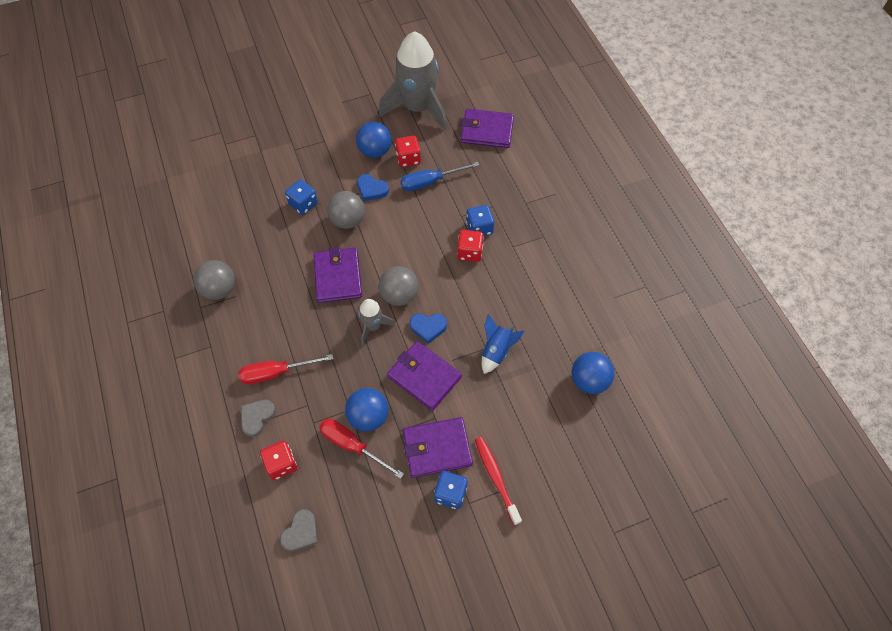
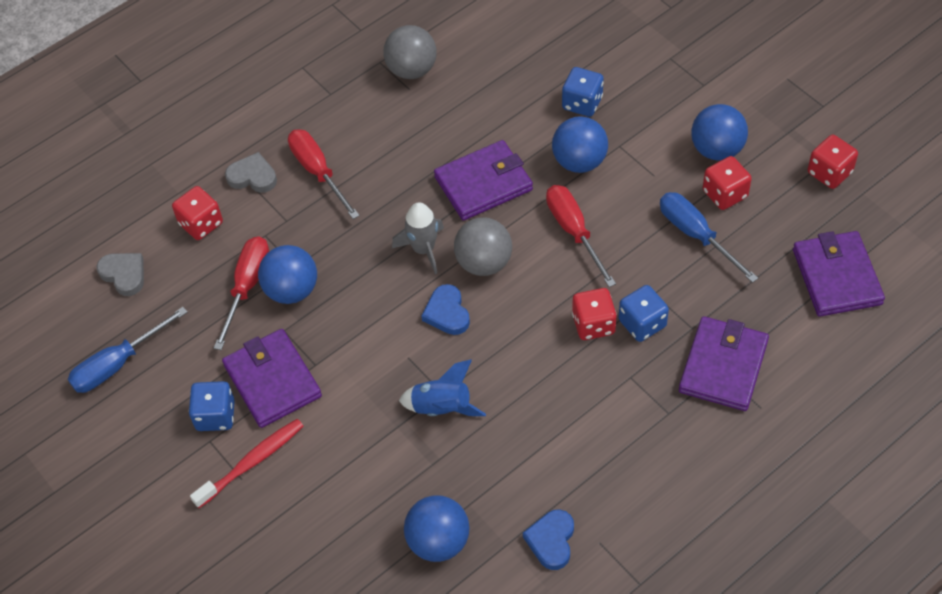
camera: 75 degrees right, 5 degrees down
(301, 532) = (124, 274): grey heart -> grey heart turned 150 degrees counterclockwise
(348, 220) = (579, 161): grey ball -> blue ball
(371, 189) = (646, 169): blue heart -> blue heart (551, 541)
(380, 554) = (118, 364): none -> blue screwdriver
(399, 240) = (574, 231): none -> red screwdriver
(417, 108) = (829, 173): grey rocket -> red dice
(424, 377) = (370, 333): purple wallet -> purple wallet (723, 366)

